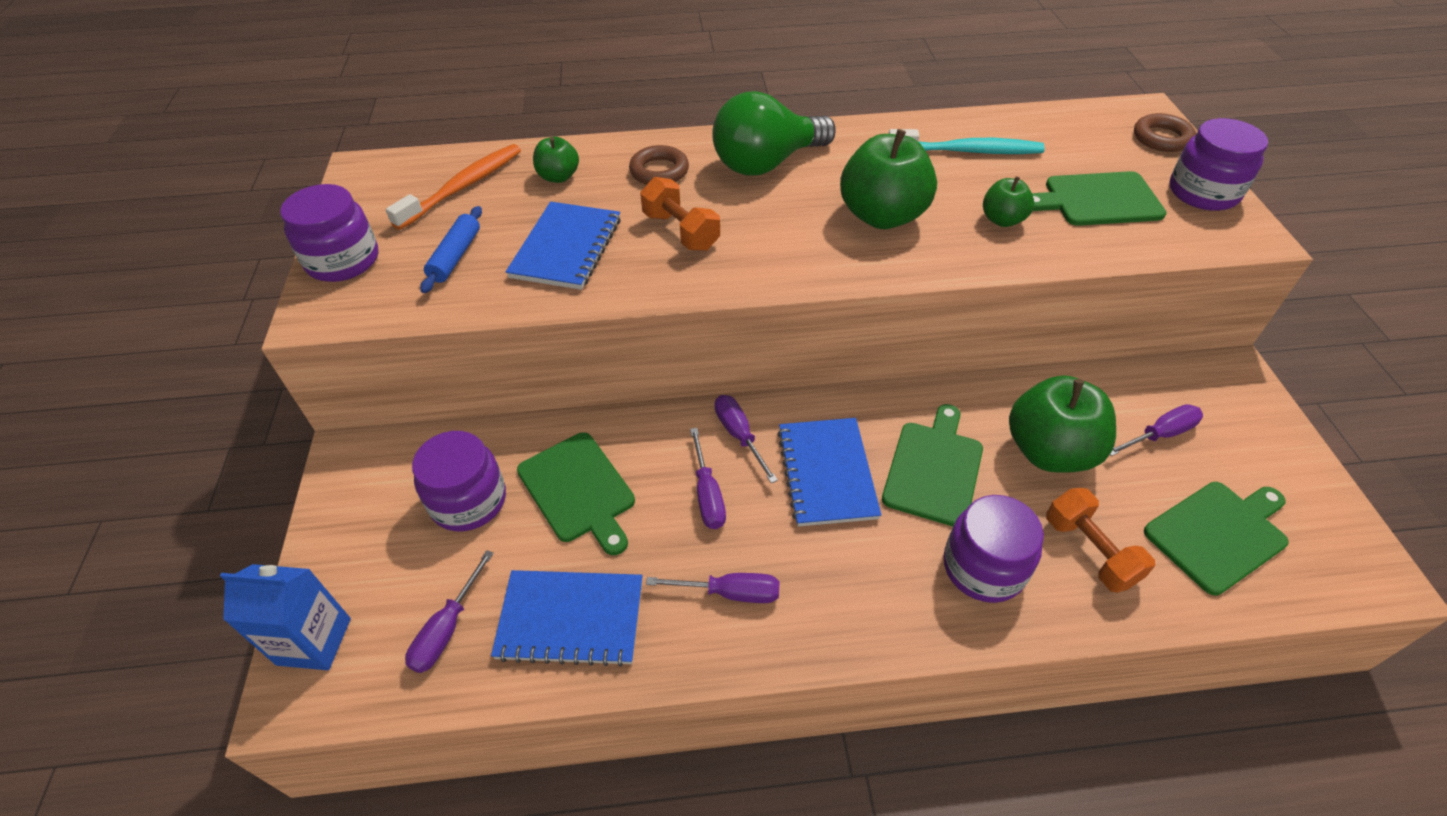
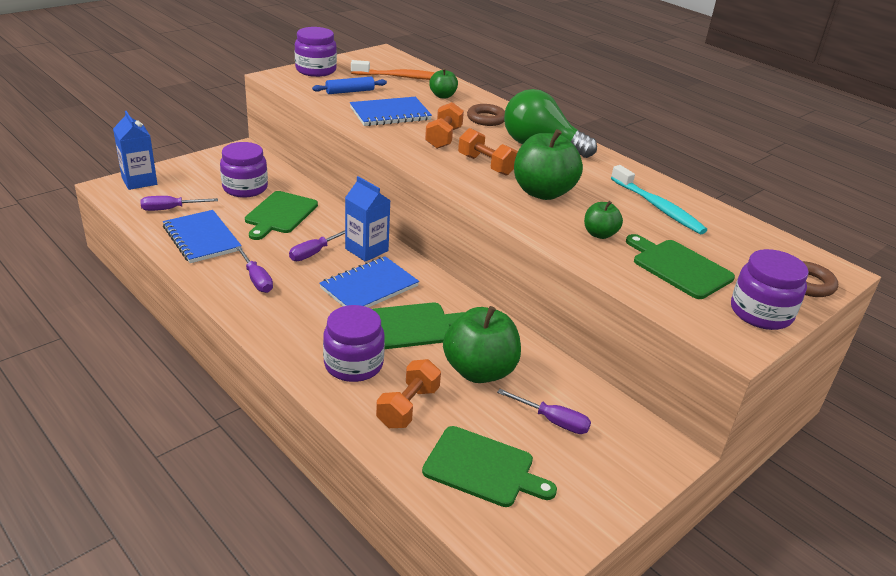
camera: 50 degrees right, 15 degrees down
(739, 435) = (366, 250): purple screwdriver -> blue carton
(782, 229) = (486, 165): none -> orange dumbbell

